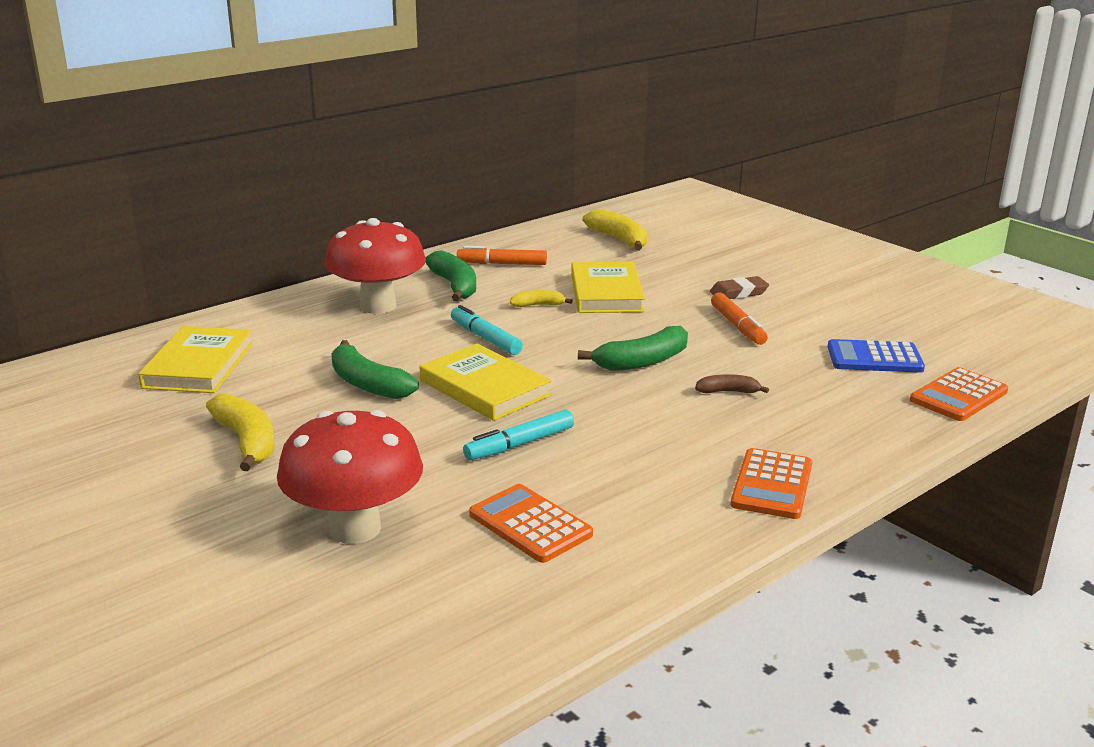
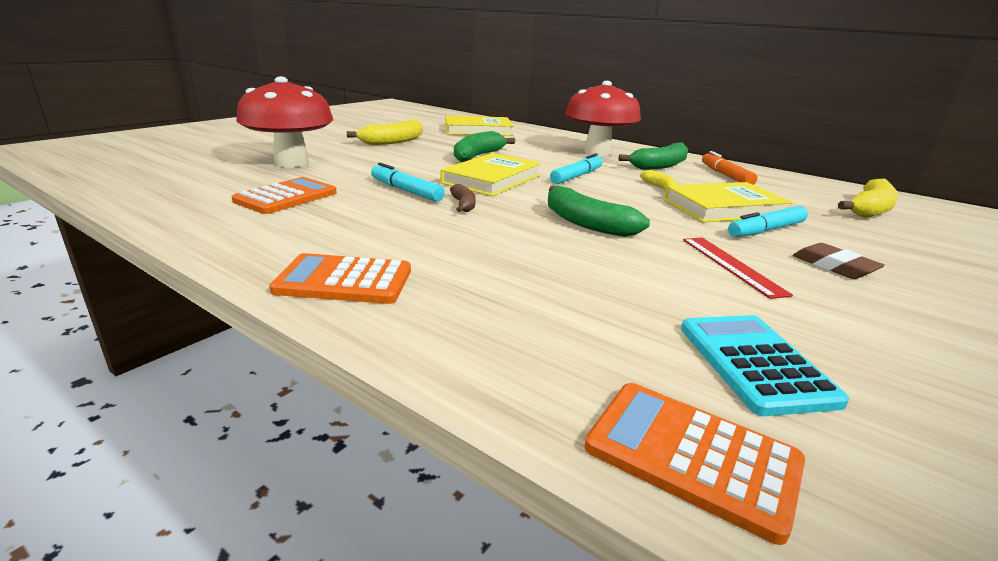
camera: 75 degrees right, 0 degrees up
(665, 293) = (766, 230): none -> turquoise marker
(728, 391) = (551, 260): brown banana -> brown banana (463, 205)
(737, 326) = (731, 265): orange marker -> red ruler
(874, 358) = (754, 363): blue calculator -> turquoise calculator

